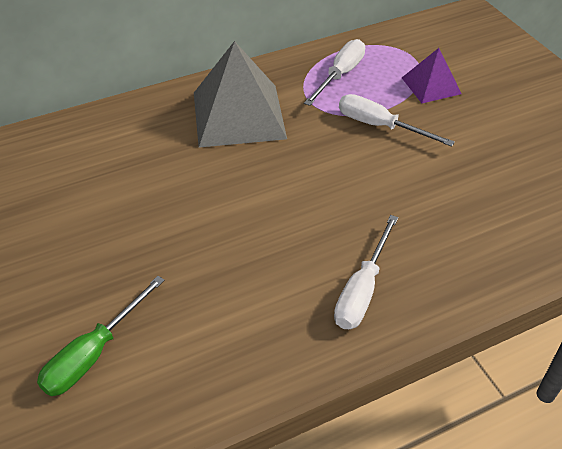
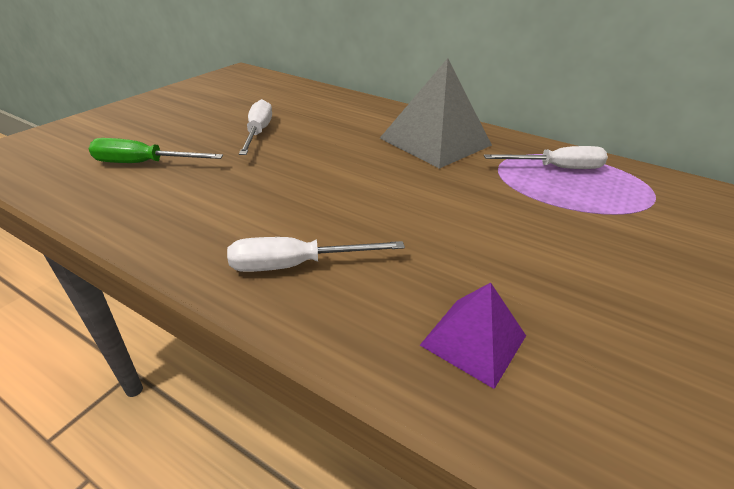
camera: 55 degrees right, 10 degrees down
(380, 126) = (526, 208): white screwdriver -> white screwdriver (258, 133)
(431, 85) = (635, 221): purple pyramid -> purple pyramid (473, 340)

